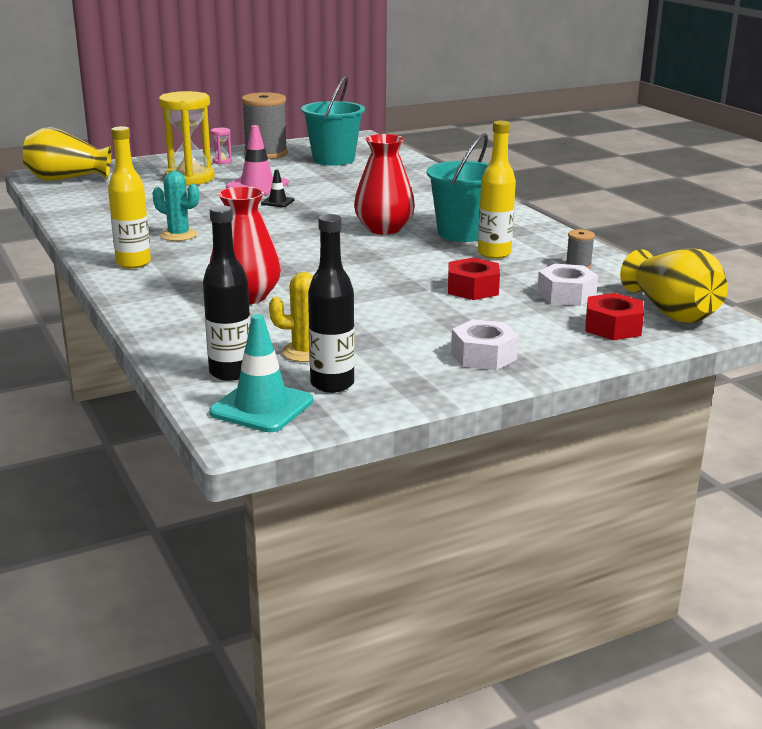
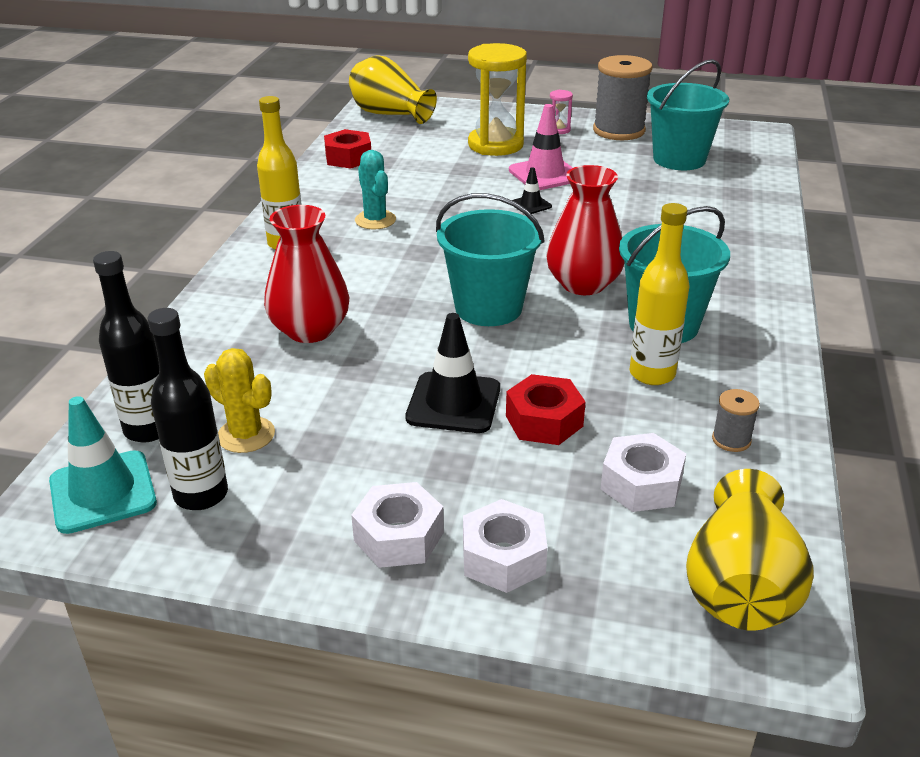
camera: 40 degrees right, 10 degrees up
(346, 254) = (488, 308): none -> turquoise bucket
(408, 298) = (453, 403): none -> black traffic cone
(551, 343) = (503, 557): none -> white nut
(612, 327) = (618, 572): red nut -> red nut (348, 158)

